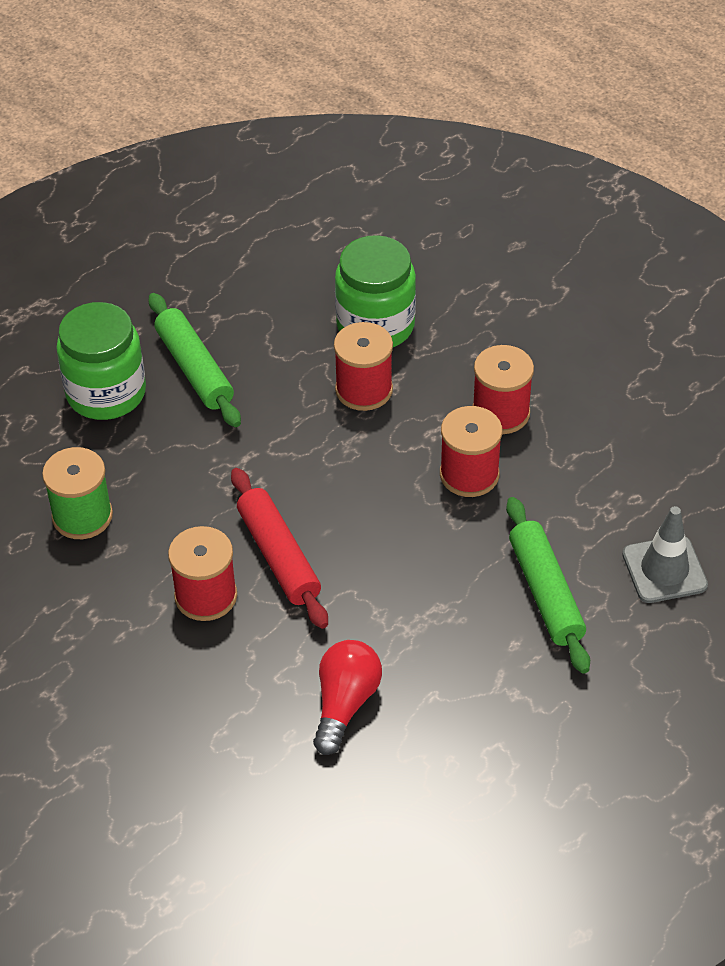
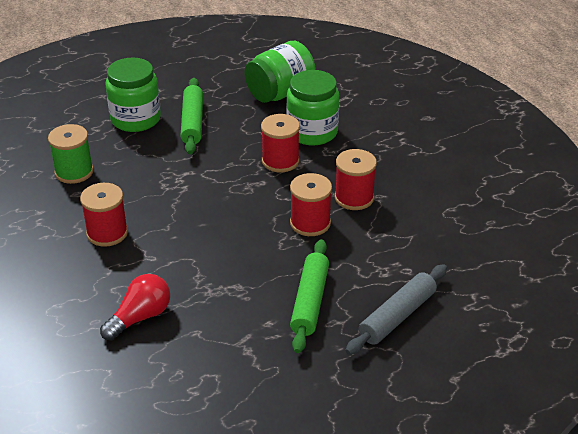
camera: 25 degrees right, 10 degrees down
(278, 556) = (164, 227): red rolling pin -> none
(285, 272) = (280, 93): none -> green jar
(664, 570) = (397, 316): grey traffic cone -> grey rolling pin

